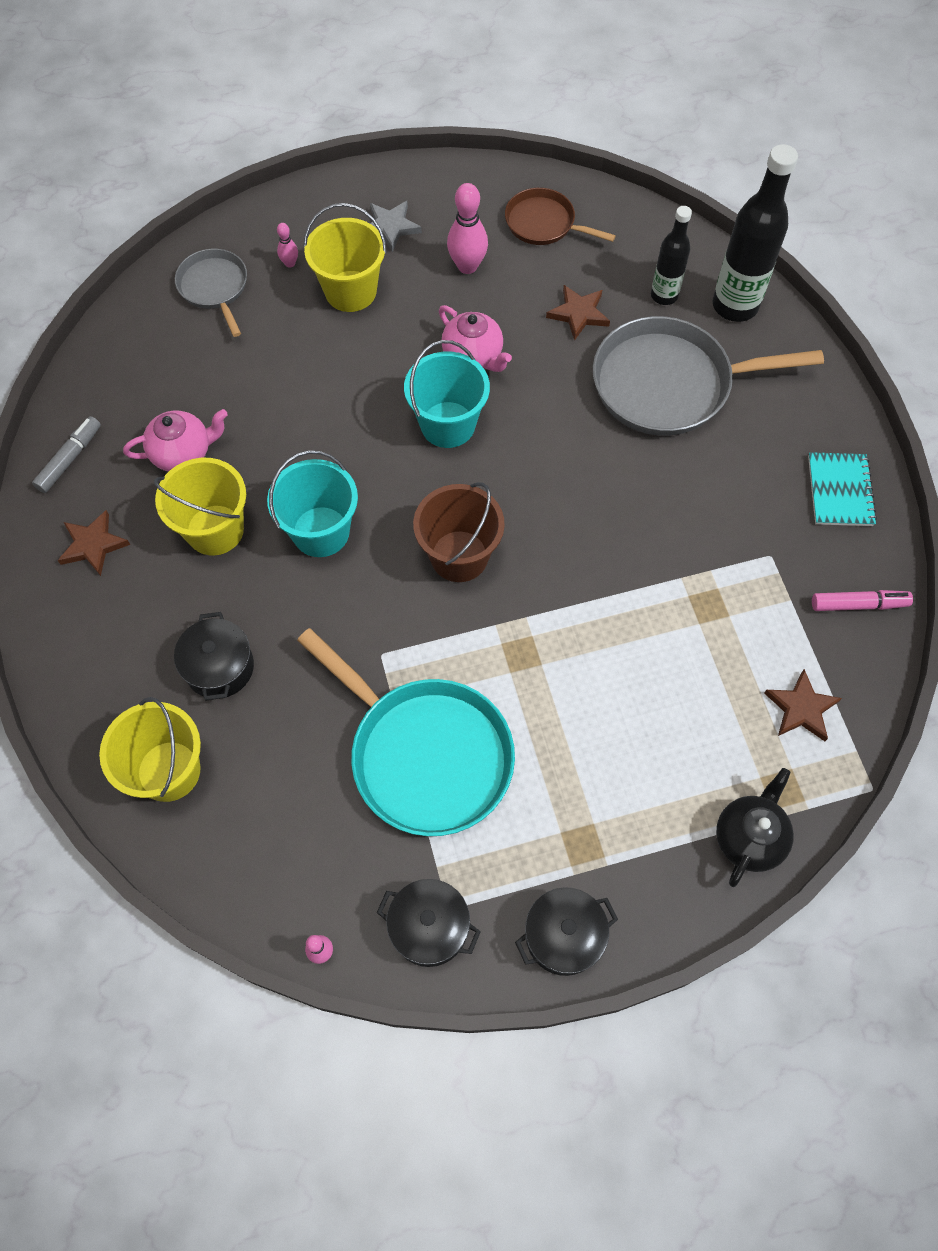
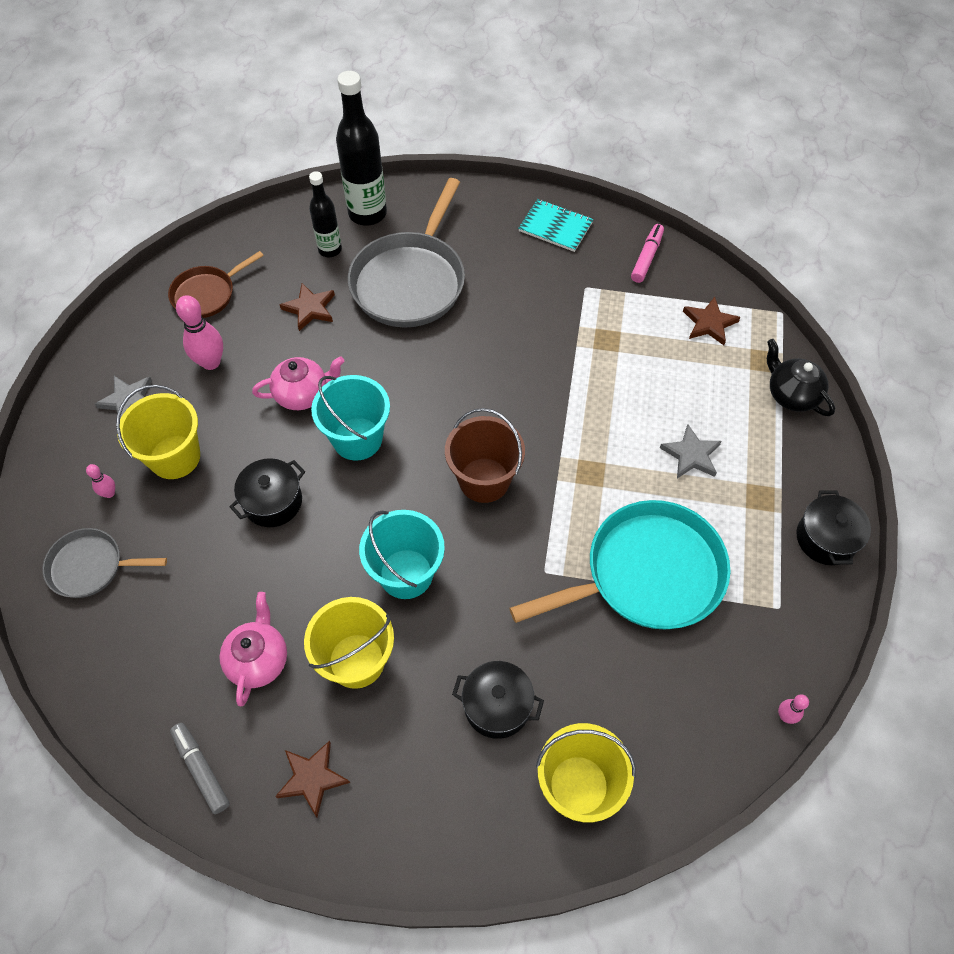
camera: 65 degrees left, 5 degrees down
(429, 927) = (790, 627): black pot -> black pot (273, 502)
(599, 750) = (691, 455): none -> grey star

